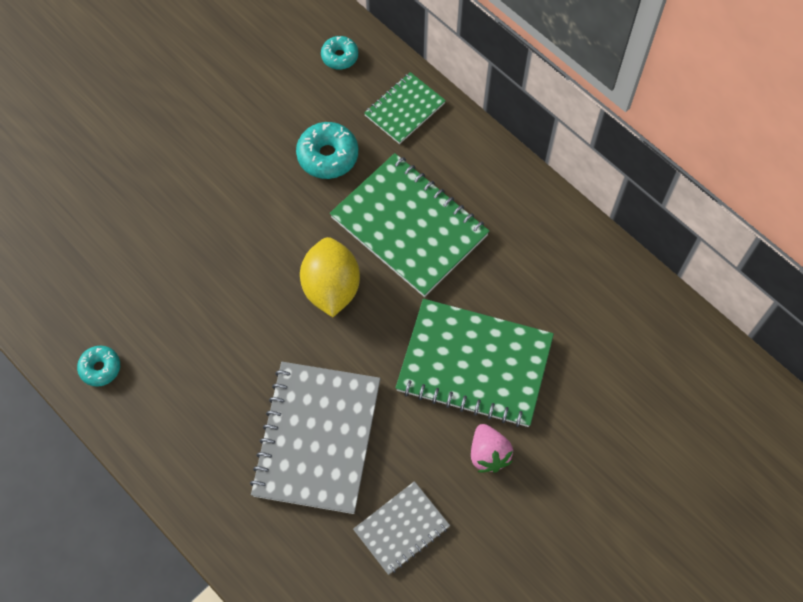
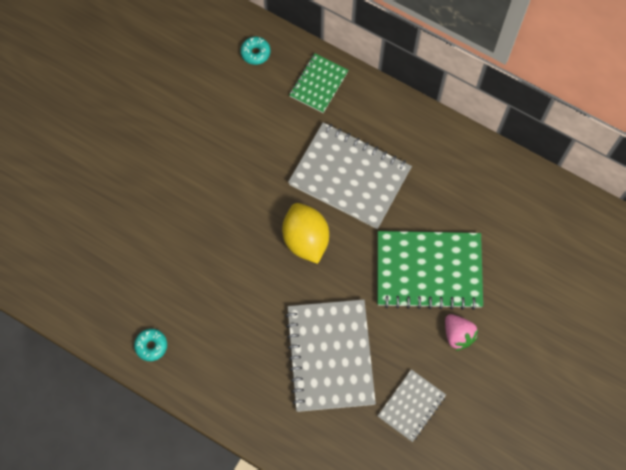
camera: 15 degrees left, 5 degrees up
(327, 156) = (271, 136): turquoise donut -> none
(409, 226) = (350, 176): green notebook -> grey notebook

